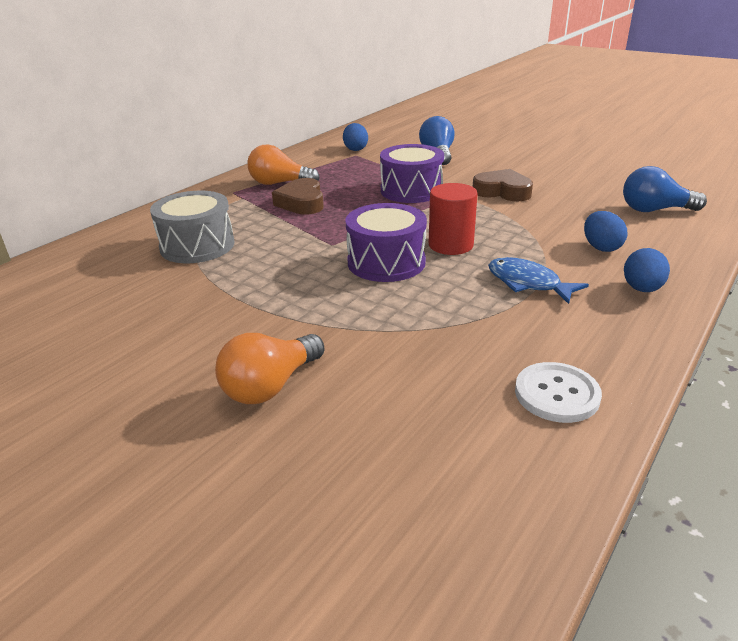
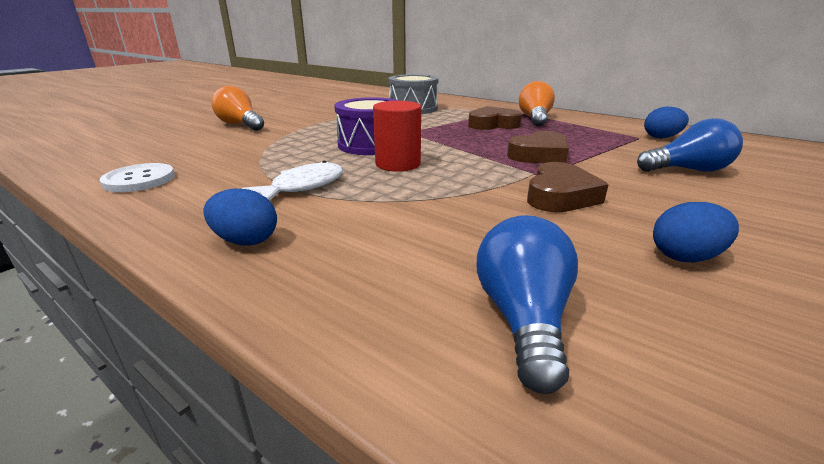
camera: 90 degrees right, 5 degrees down
(411, 190) = (539, 155): purple drum -> brown heart
(528, 283) = (303, 186): blue fish -> white fish
(601, 247) = (368, 235): blue egg -> blue egg (685, 257)

